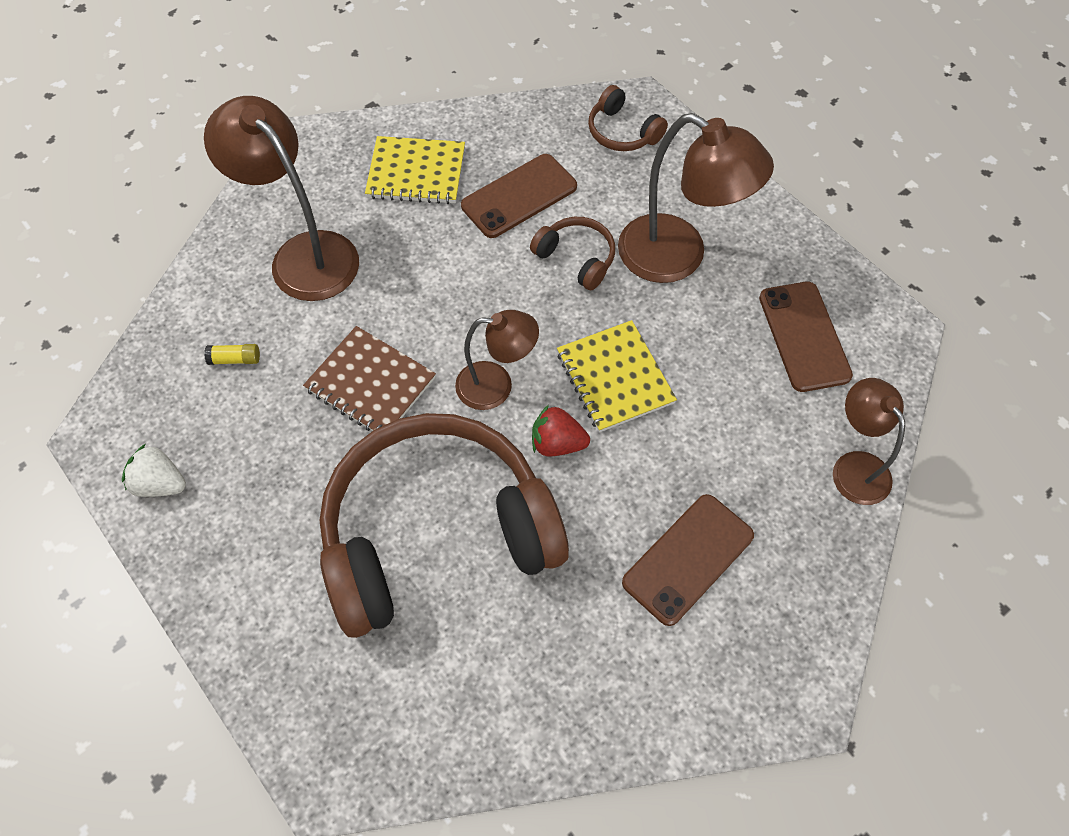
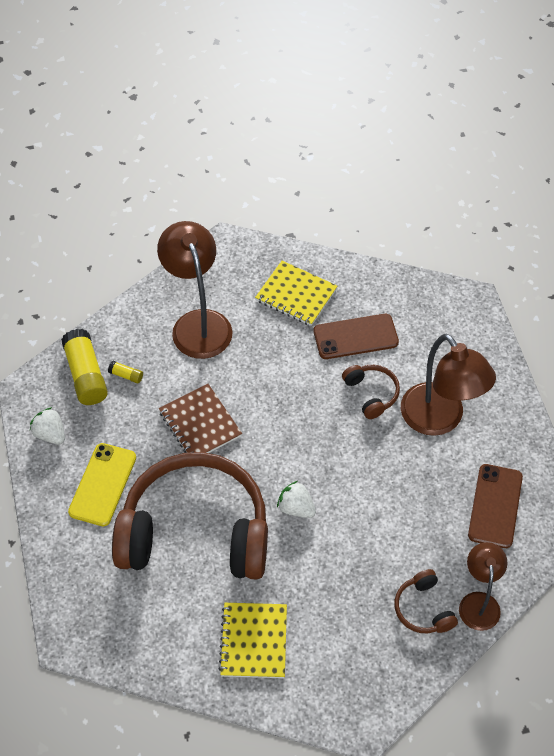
camera: 25 degrees right, 5 degrees down
(176, 381) = (86, 375): none -> yellow glue stick
(271, 523) = (103, 484): none -> yellow phone
(496, 386) = (277, 456): brown lamp -> none
(557, 443) = (296, 508): red strawberry -> white strawberry
(615, 378) = (354, 482): yellow notebook -> yellow notebook (253, 641)
(622, 132) = (450, 318): brown headphones -> brown headphones (423, 609)
(688, 559) = (339, 611): brown phone -> none

